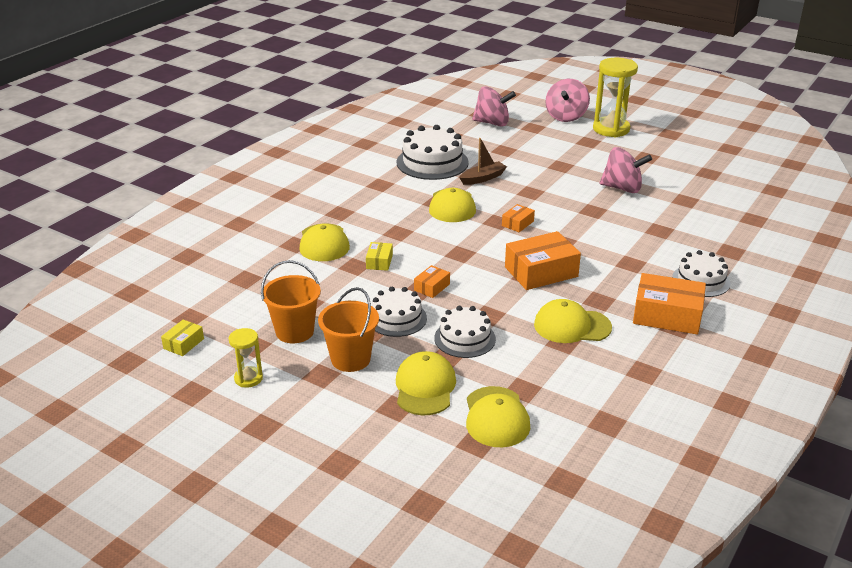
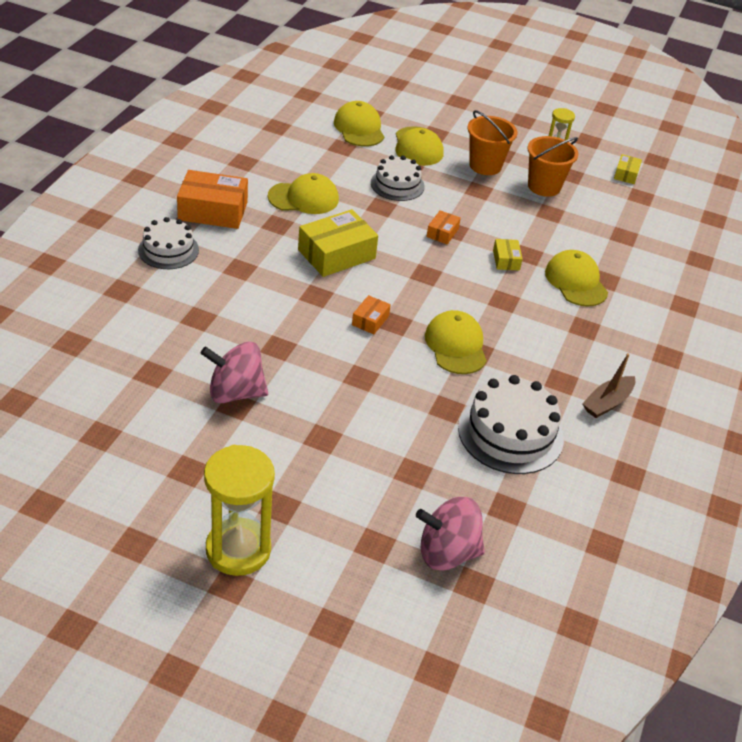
camera: 165 degrees right, 10 degrees up
(397, 318) = (463, 200): white cake -> none
(483, 178) = (430, 402): brown boat -> brown boat (607, 403)
(541, 272) = (336, 254): orange box -> yellow box
(566, 116) = (318, 587): pink spinning top -> none

